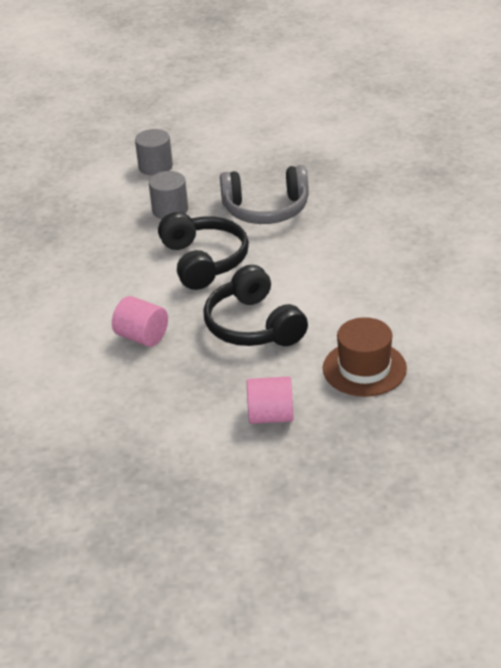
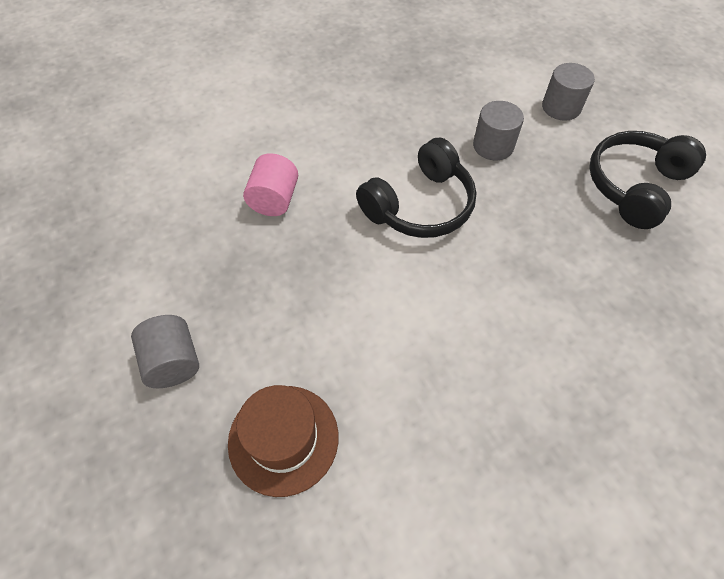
camera: 65 degrees right, 20 degrees up
(253, 326) = (325, 290): black headphones -> black headphones (635, 186)
(266, 209) = (545, 228): grey headphones -> none
(270, 416) = (173, 362): pink cylinder -> grey cylinder

